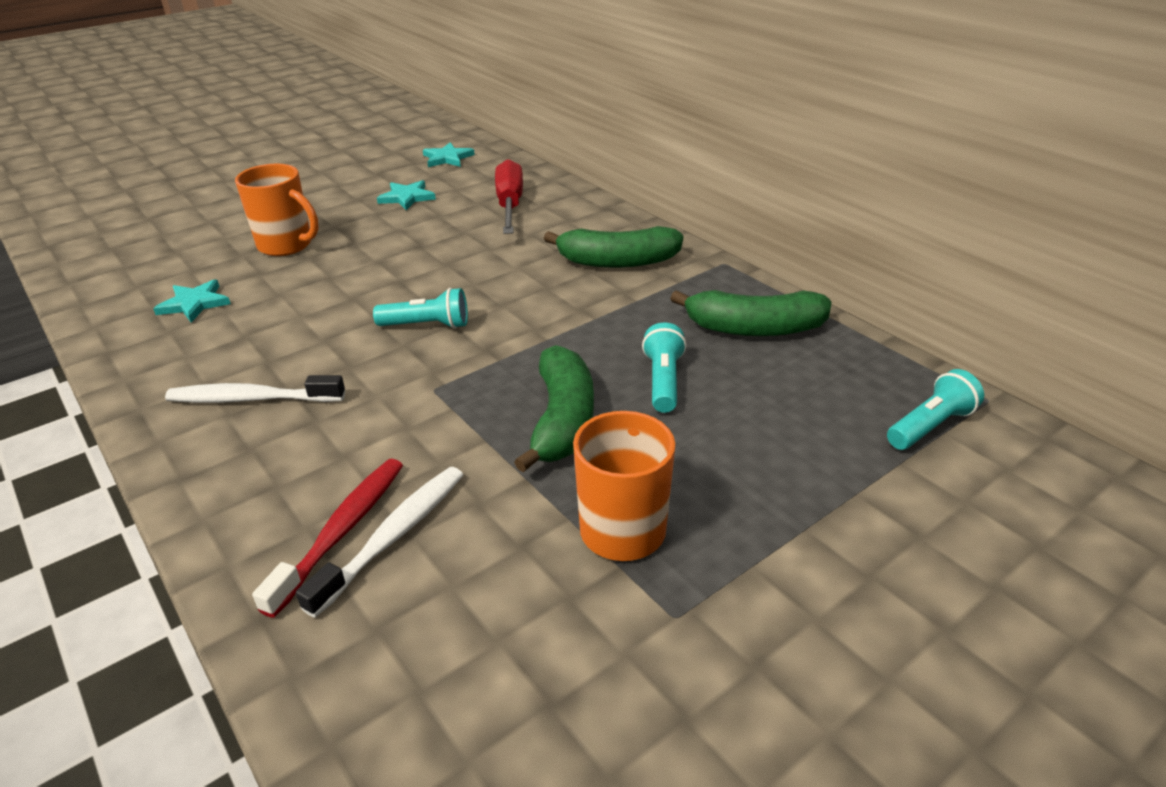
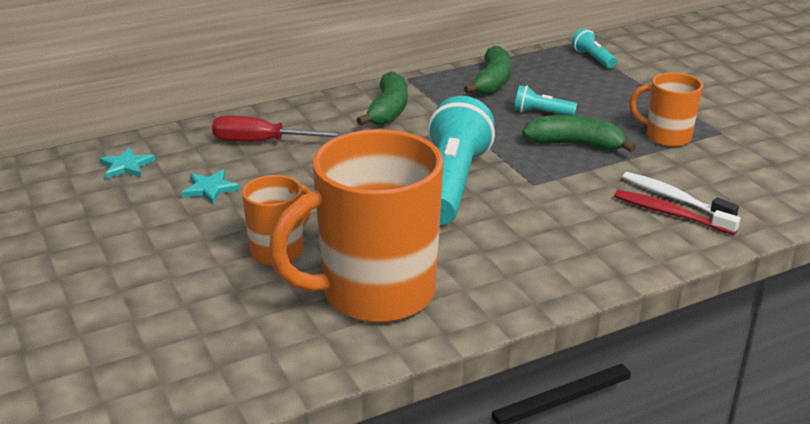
camera: 80 degrees left, 5 degrees down
(194, 303) = (374, 293): turquoise star -> orange mug
(252, 399) = (533, 252): white toothbrush -> none
(427, 325) = (452, 184): turquoise flashlight -> turquoise flashlight, size x2.25

